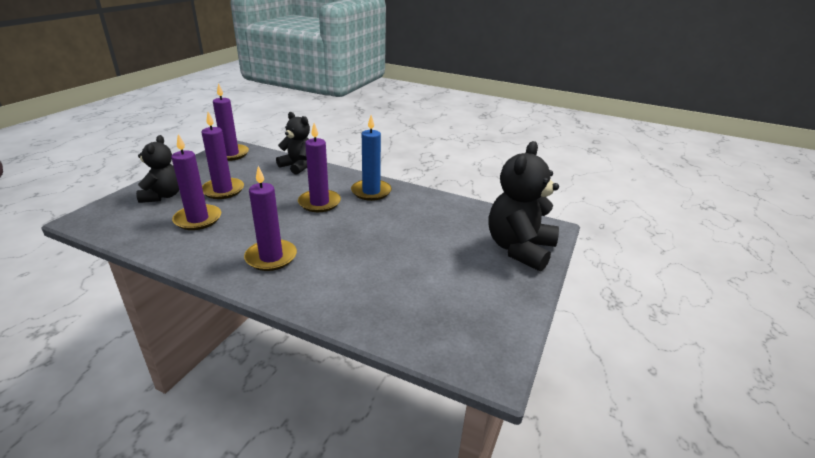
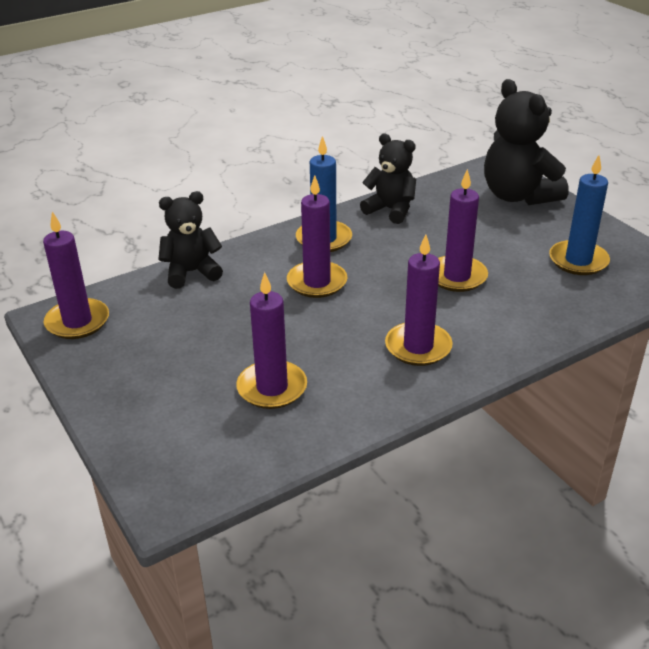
camera: 55 degrees left, 5 degrees up
(163, 196) = (164, 410): black teddy bear -> black teddy bear (390, 210)
(223, 190) = (202, 351): purple candle -> purple candle (457, 276)
(453, 303) = (578, 260): none -> blue candle

